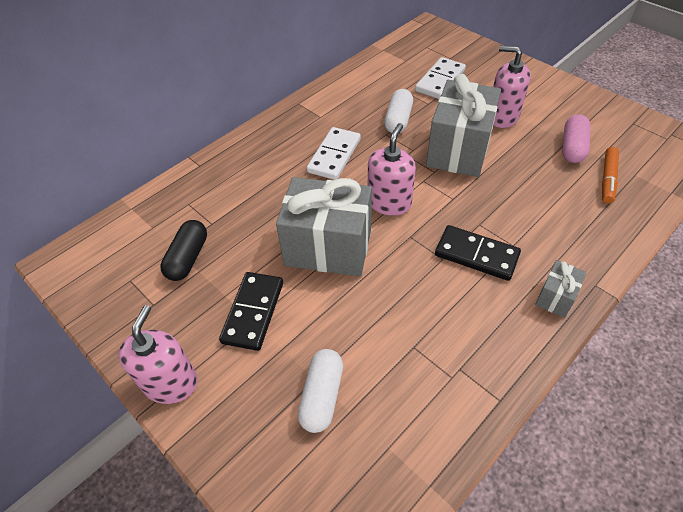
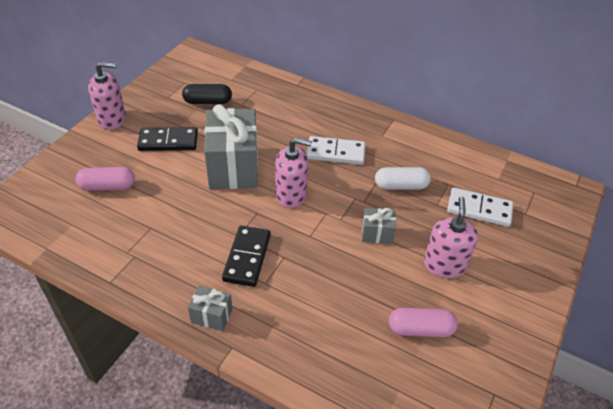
camera: 70 degrees right, 5 degrees down
(322, 396) = (107, 186): white capsule -> pink capsule
(458, 150) = (376, 234): grey gift -> grey gift, size x0.46
(608, 179) = (381, 362): orange marker -> none

